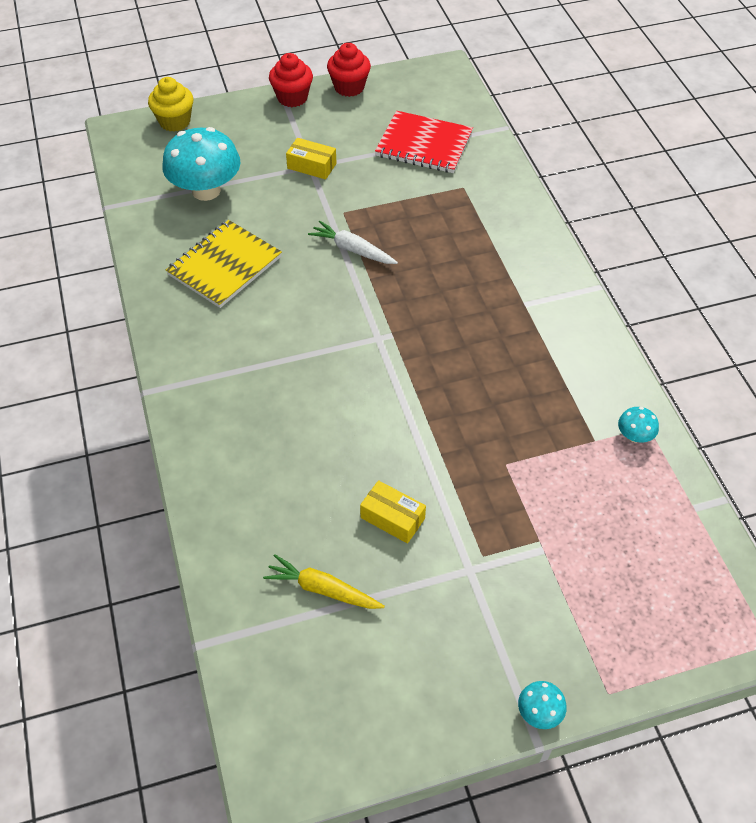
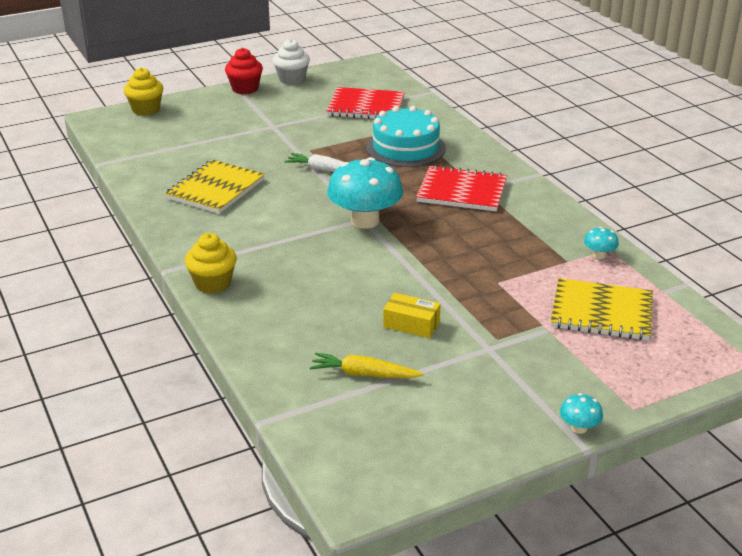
camera: 10 degrees left, 20 degrees down
(191, 420) = (213, 284): none -> yellow cupcake
(206, 190) = (185, 147): turquoise mushroom -> turquoise mushroom (365, 221)
(311, 166) = (274, 126): yellow box -> none
(349, 87) = (292, 79): red cupcake -> white cupcake
(453, 222) = (405, 148): none -> turquoise cake
(501, 306) = (462, 191): none -> red notebook
(612, 531) = (601, 312): none -> yellow notebook

